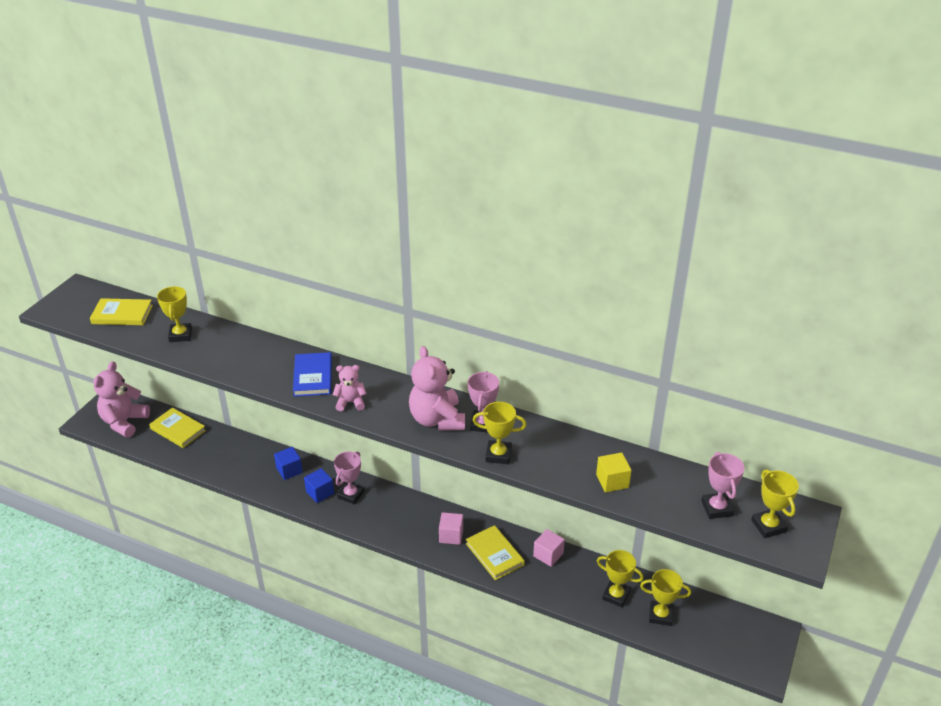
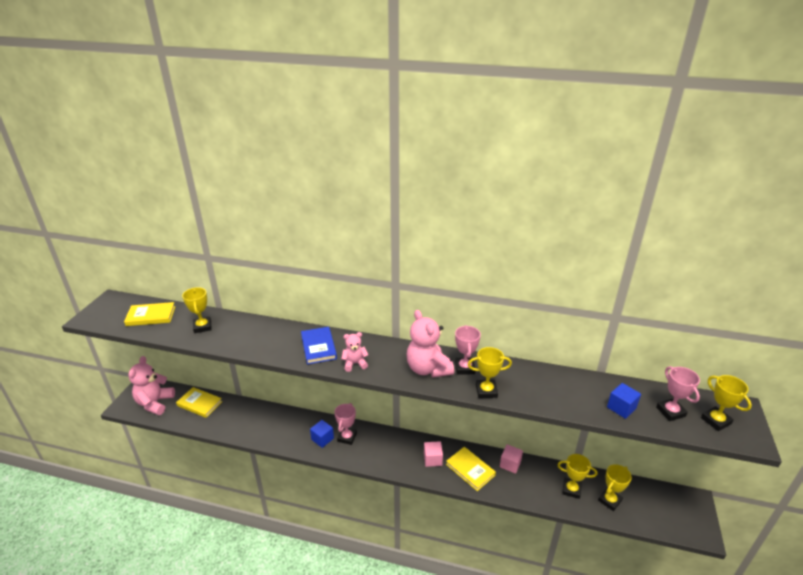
camera: 10 degrees left, 5 degrees down
(289, 470) = (294, 424): blue cube -> blue cube (621, 408)
(612, 481) = (582, 400): yellow cube -> none
(660, 615) = (609, 500): yellow trophy -> yellow trophy turned 45 degrees counterclockwise

